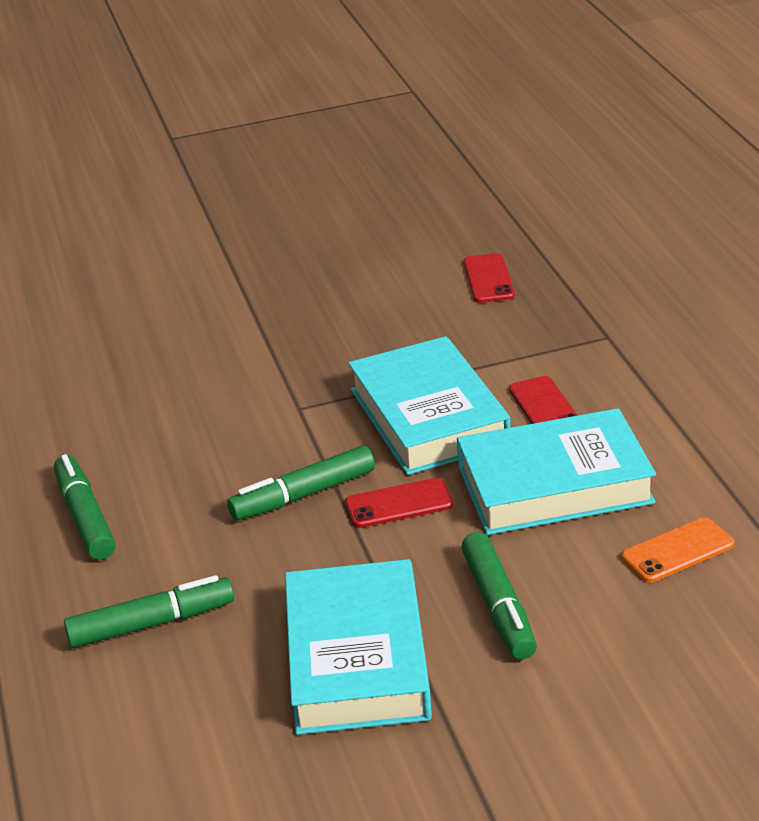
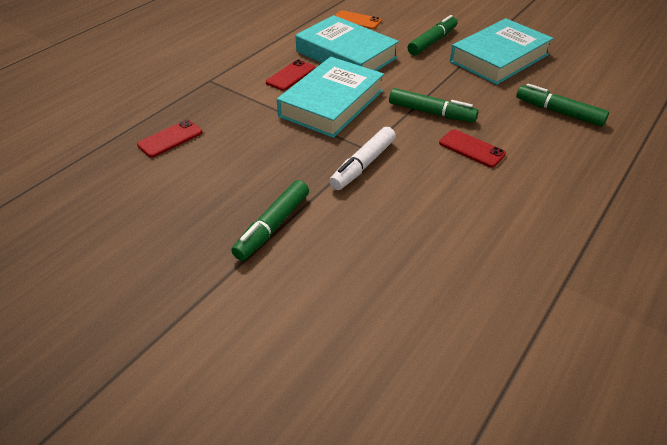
camera: 130 degrees left, 10 degrees up
(85, 517) = (537, 173): green marker -> green marker (272, 226)
(274, 392) = (363, 165): none -> white marker
(399, 504) = (404, 85): red phone -> red phone (471, 148)

